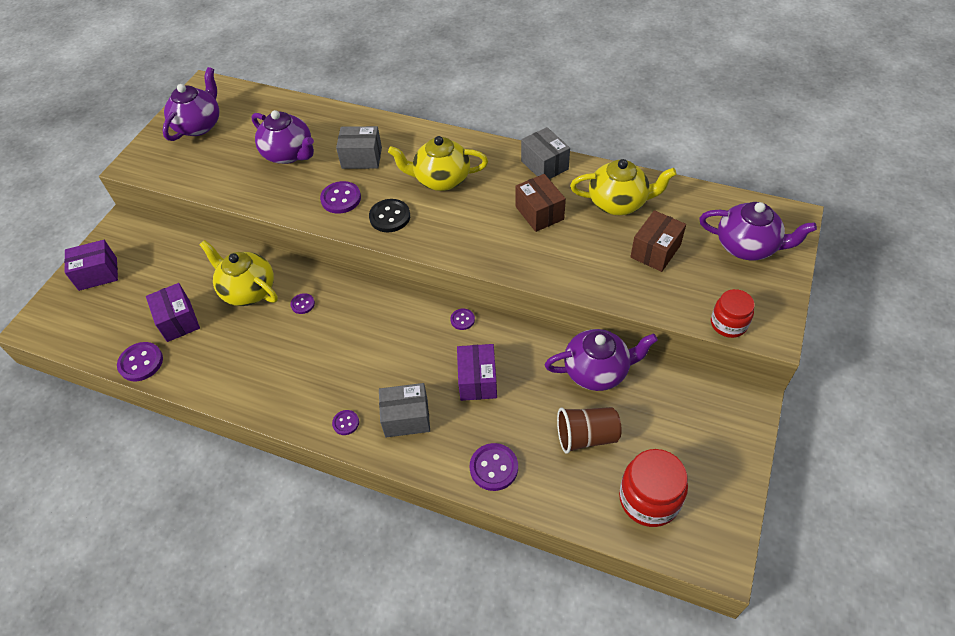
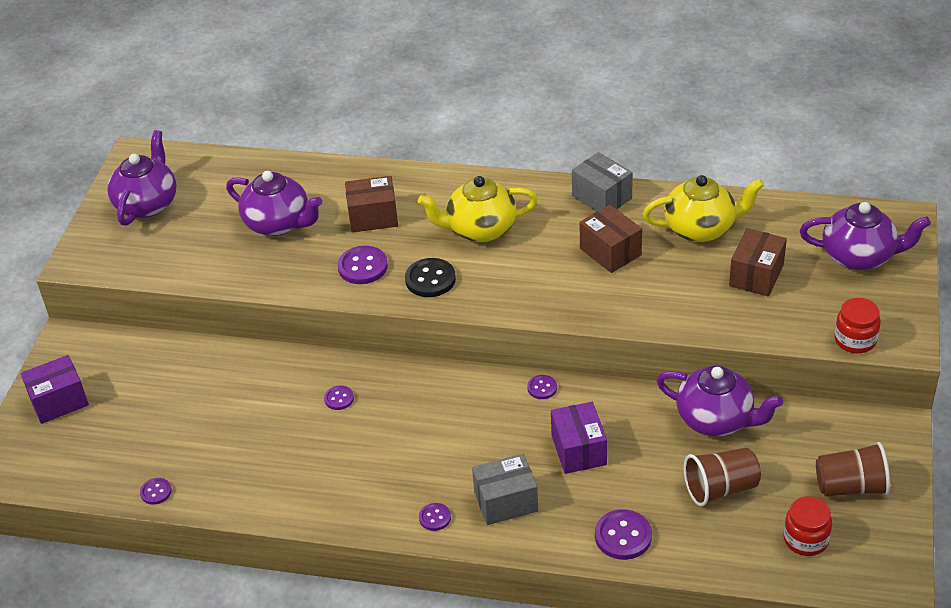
camera: 10 degrees left, 10 degrees down
(141, 362) = (156, 492): purple button -> purple button, size x0.57
(178, 321) = (186, 439): purple box -> none
(248, 290) = (264, 393): yellow teapot -> none
(361, 158) = (373, 217): grey box -> brown box
(597, 371) = (716, 419): purple teapot -> purple teapot turned 45 degrees clockwise
(649, 499) = (806, 539): red jar -> red jar, size x0.65
(699, 454) = (850, 486): none -> brown cup

